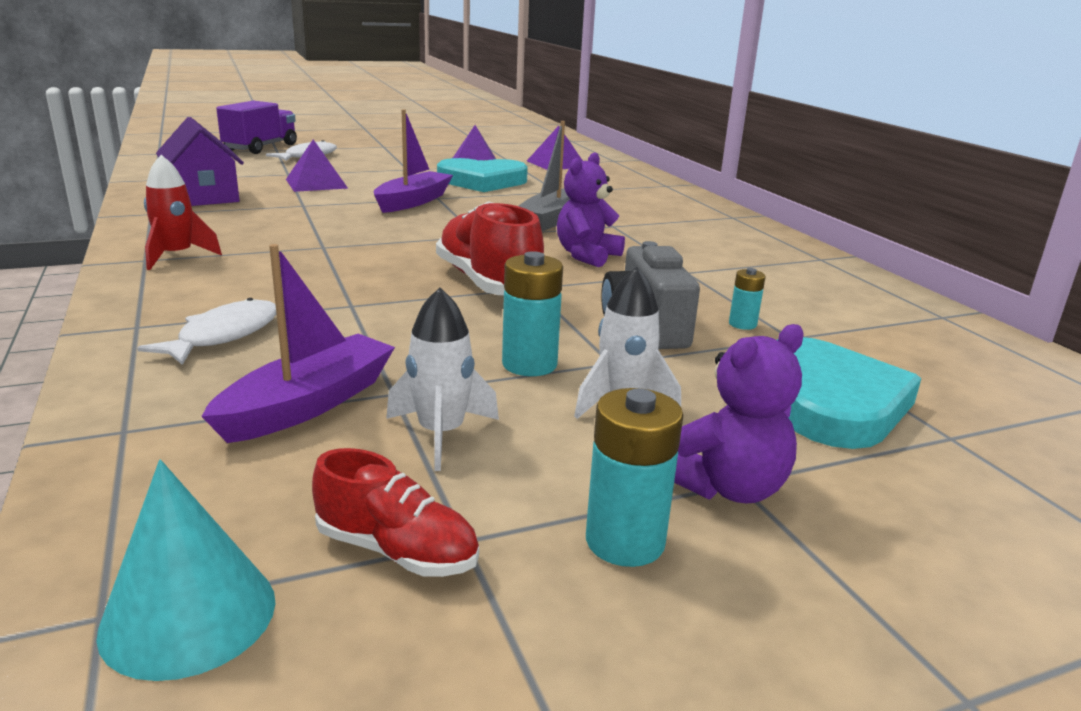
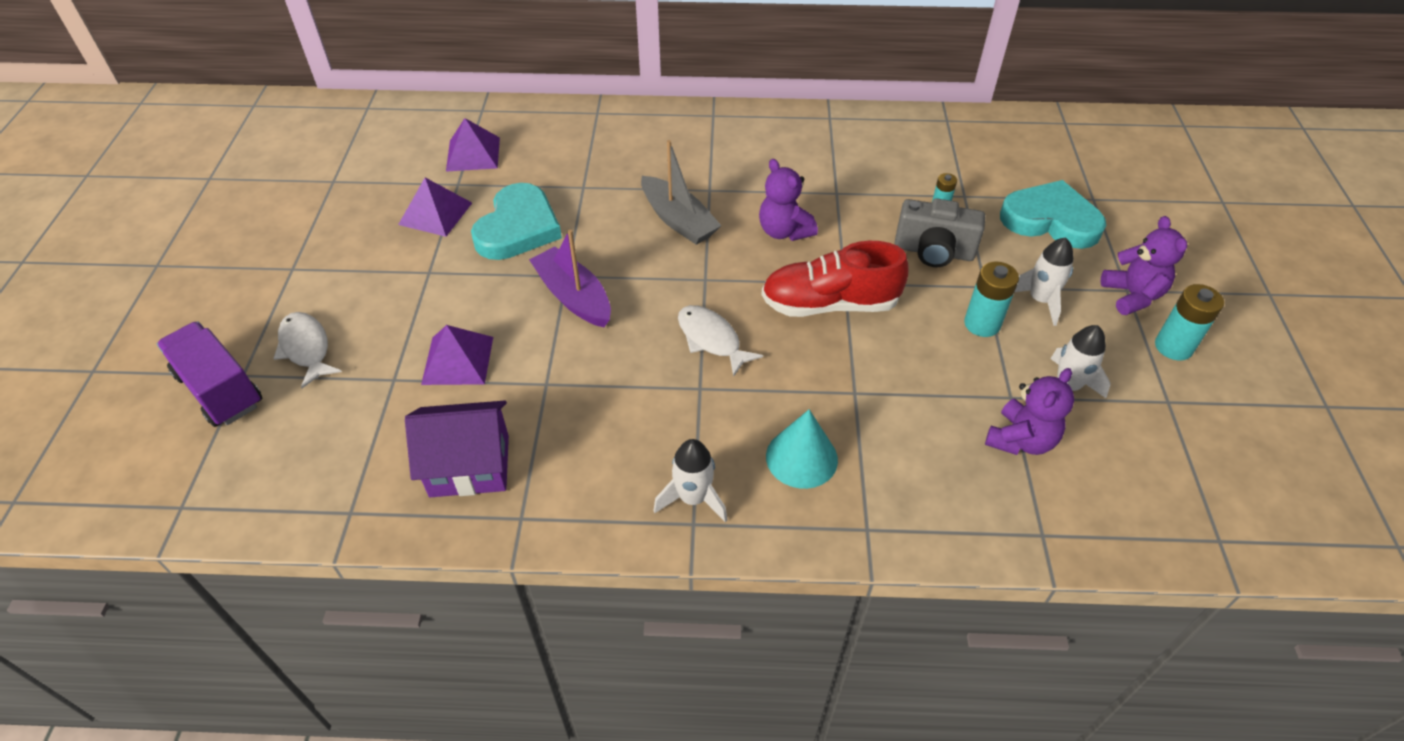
camera: 65 degrees left, 25 degrees up
(176, 256) = (693, 498): red rocket -> white rocket
(189, 615) = (1220, 508): turquoise cone -> turquoise cone (801, 458)
(223, 335) = (900, 475): white fish -> white fish (711, 339)
(308, 404) = (1020, 440): purple boat -> purple teddy bear
(396, 551) = (1176, 427): red shoe -> none

